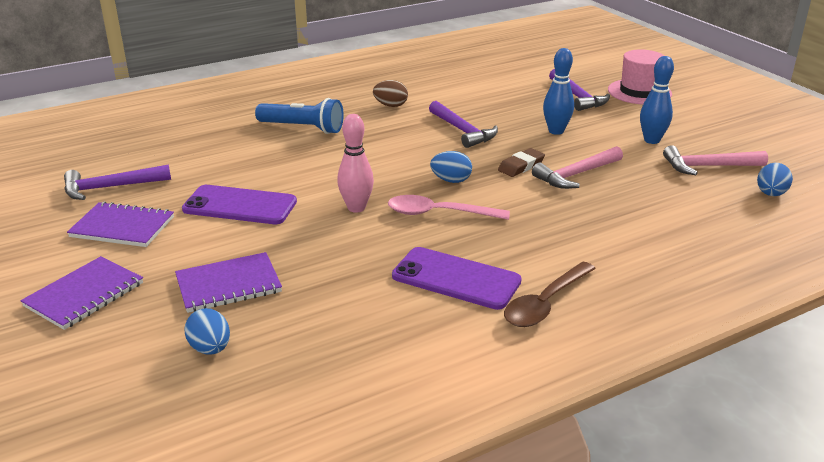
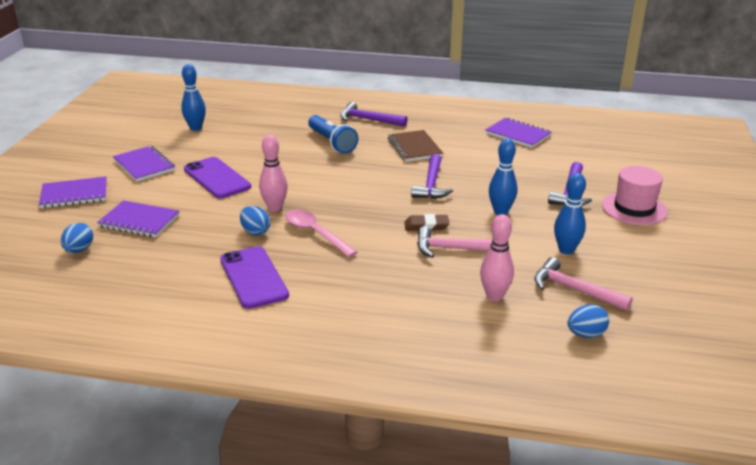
camera: 40 degrees right, 0 degrees up
(110, 187) = (174, 139): purple hammer -> purple hammer (368, 120)
(116, 166) = (196, 128): none -> blue bowling pin
(391, 105) = (414, 147): brown egg -> brown notebook
(451, 180) = (361, 215): blue egg -> blue egg (255, 232)
(458, 66) = (517, 134): none -> purple notebook
(545, 303) = (276, 319): brown spoon -> none
(669, 197) = (494, 296): none -> pink bowling pin

